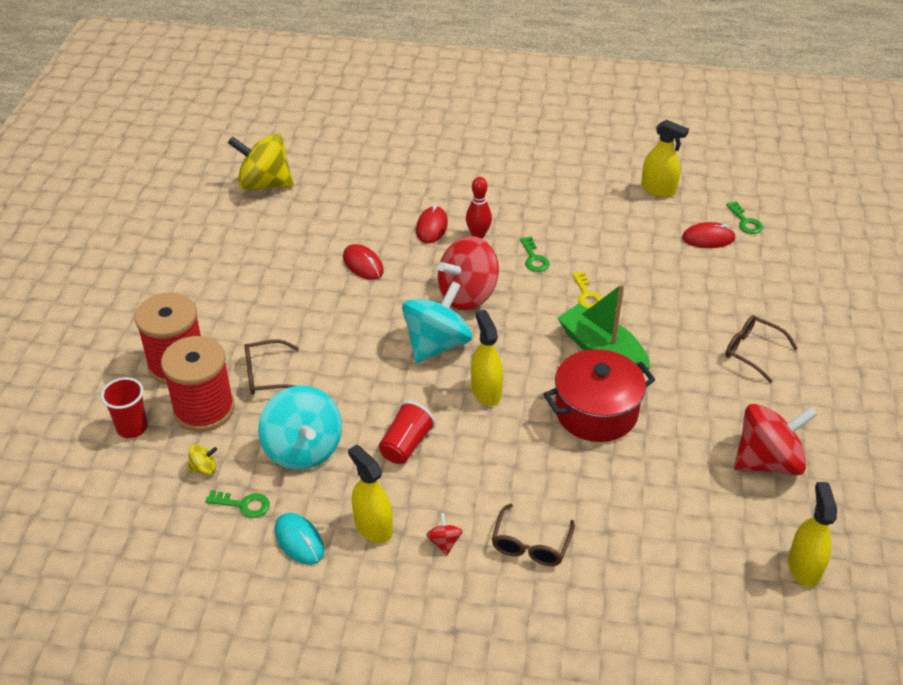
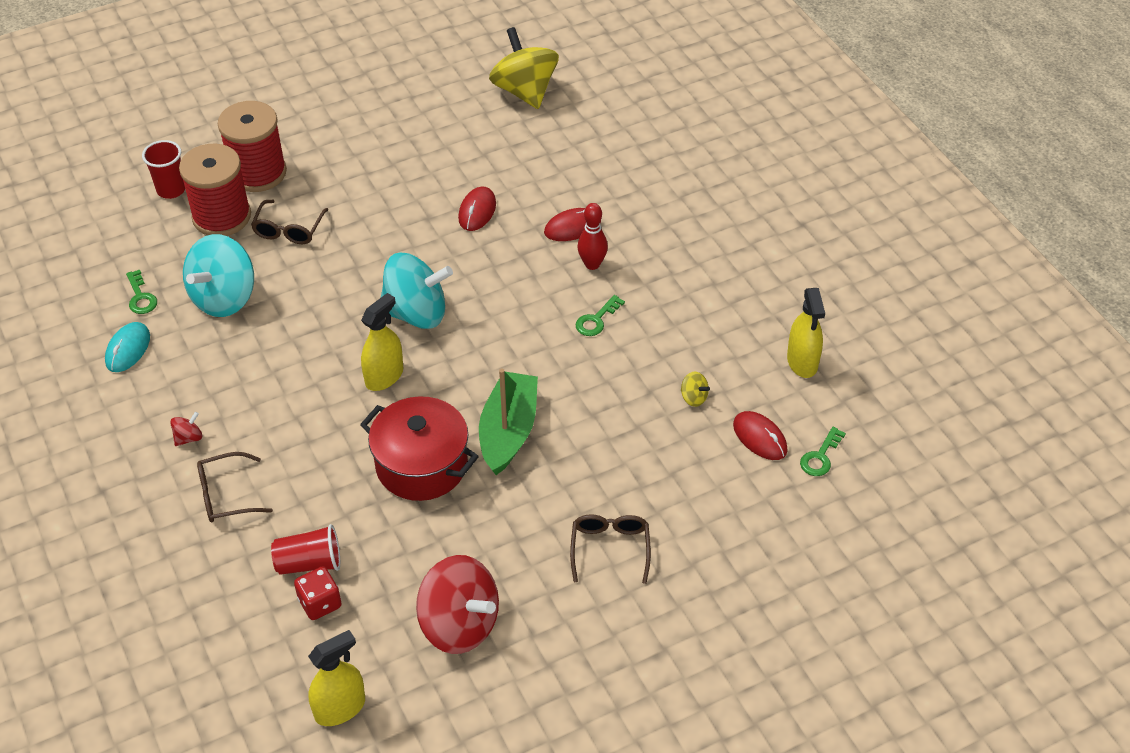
camera: 55 degrees right, 5 degrees up
(204, 468) = (160, 253): yellow spinning top -> yellow spinning top (693, 398)
(266, 375) = (288, 230): brown glasses -> brown glasses turned 120 degrees counterclockwise
(373, 527) = (173, 385): yellow spray bottle -> none
(406, 445) = (278, 357): red cup -> red cup (309, 563)
(467, 295) = (500, 300): red spinning top -> none
(587, 295) = (579, 383): yellow key -> none
(690, 533) = (320, 603): none -> red dice

